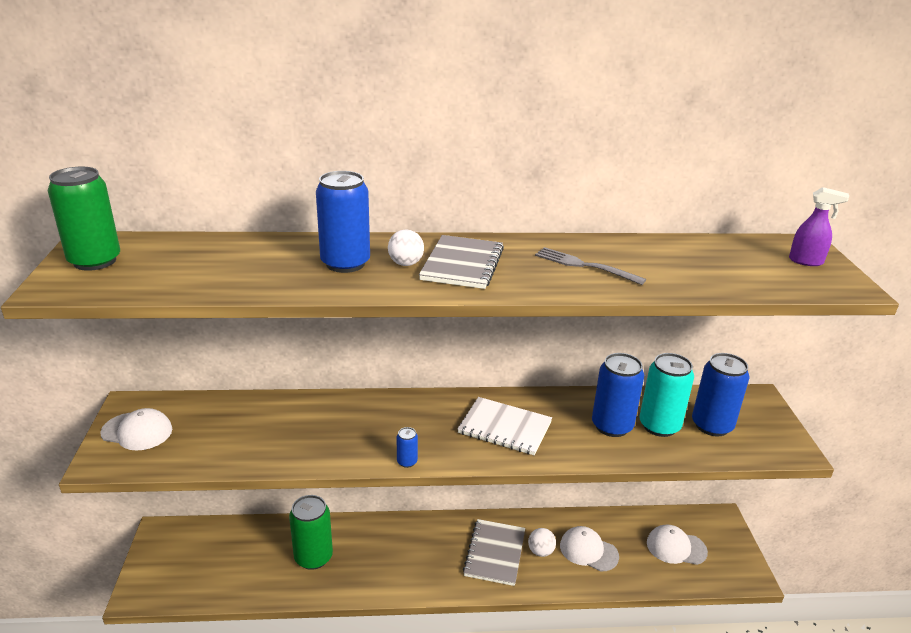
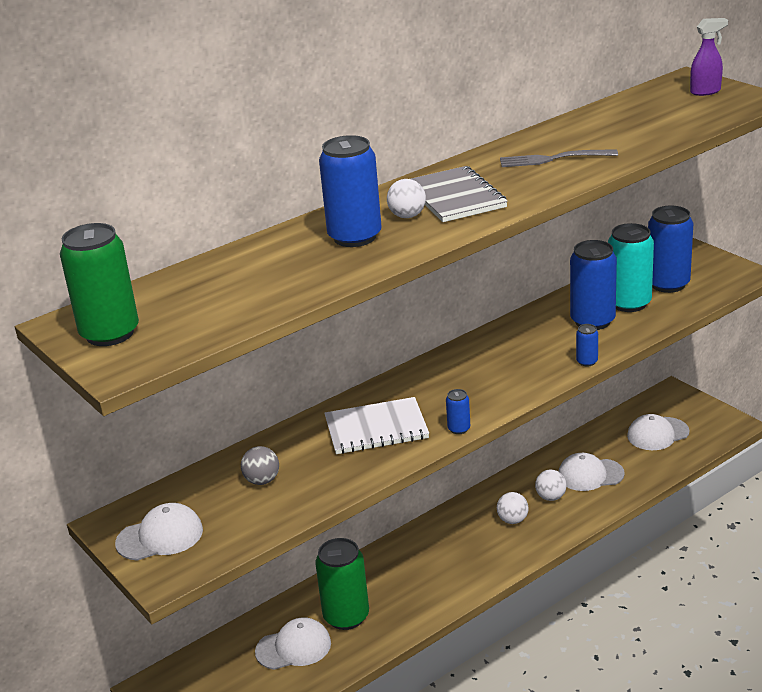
camera: 30 degrees left, 0 degrees up
(240, 426) = (262, 480): none -> grey ball
(260, 559) = (294, 647): none -> white cap
(495, 553) = (512, 520): grey notebook -> white ball
(505, 428) = (507, 364): white notebook -> white notebook (376, 428)
(567, 459) = (587, 362): none -> blue can

